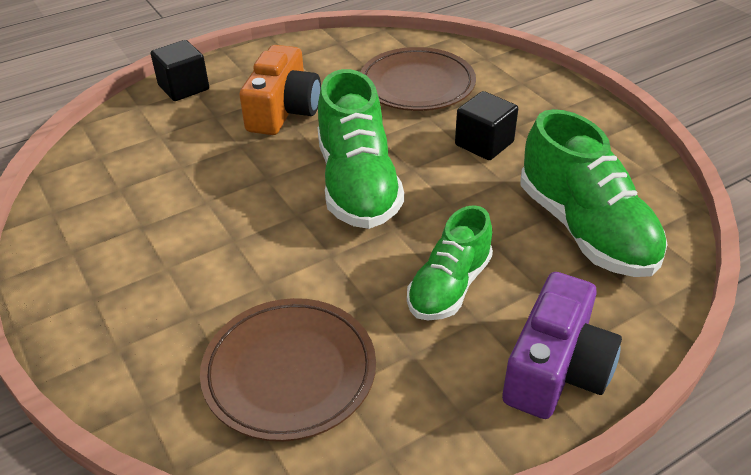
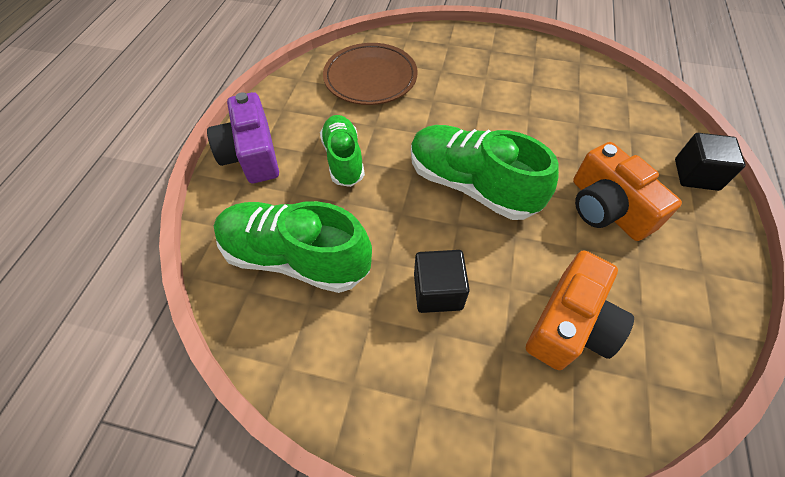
camera: 135 degrees right, 15 degrees up
(417, 85) = (570, 324): brown plate -> orange camera

